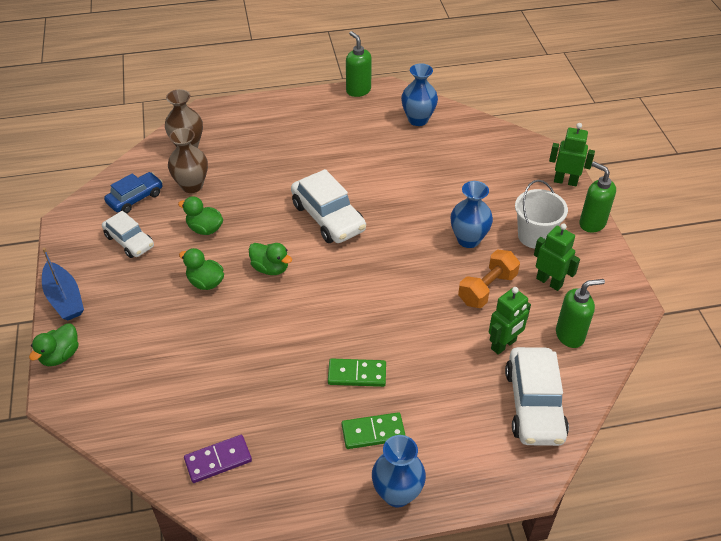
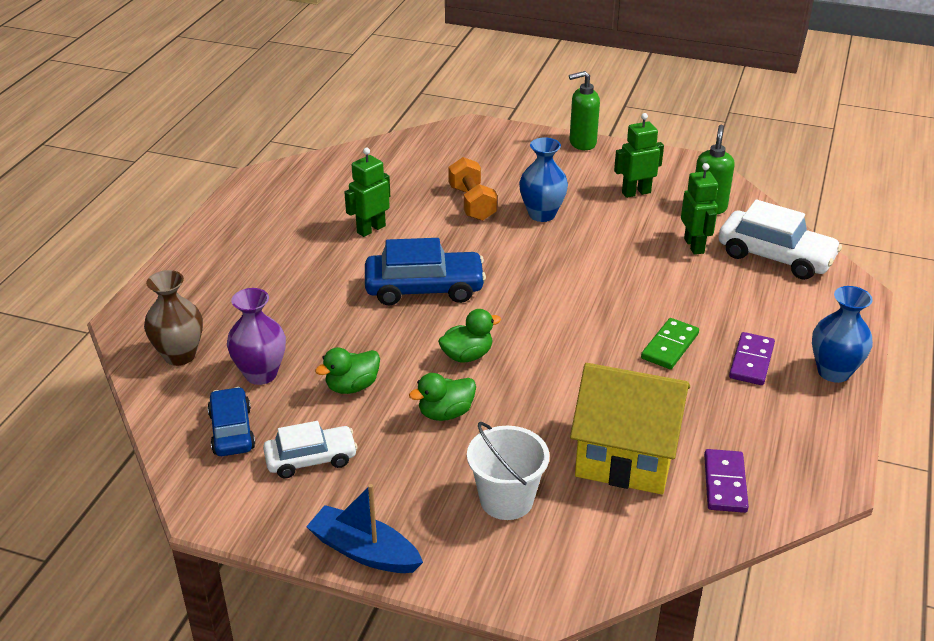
camera: 60 degrees left, 10 degrees down
(60, 355) = (468, 581): green duck -> none
(64, 298) = (364, 551): blue boat -> blue boat turned 150 degrees counterclockwise
(192, 185) = (261, 374): brown vase -> purple vase
(216, 392) = (626, 456): none -> yellow house
(328, 217) = (424, 288): white car -> blue car
(358, 90) = (234, 197): green soap dispenser -> none
(373, 432) = (751, 361): green domino -> purple domino
(418, 119) = (331, 178): blue vase -> none
(487, 289) = (617, 228): orange dumbbell -> orange dumbbell (472, 203)
(534, 236) = (571, 177): white bucket -> white bucket (506, 500)
(565, 181) = (514, 134): green robot -> green robot (371, 229)

